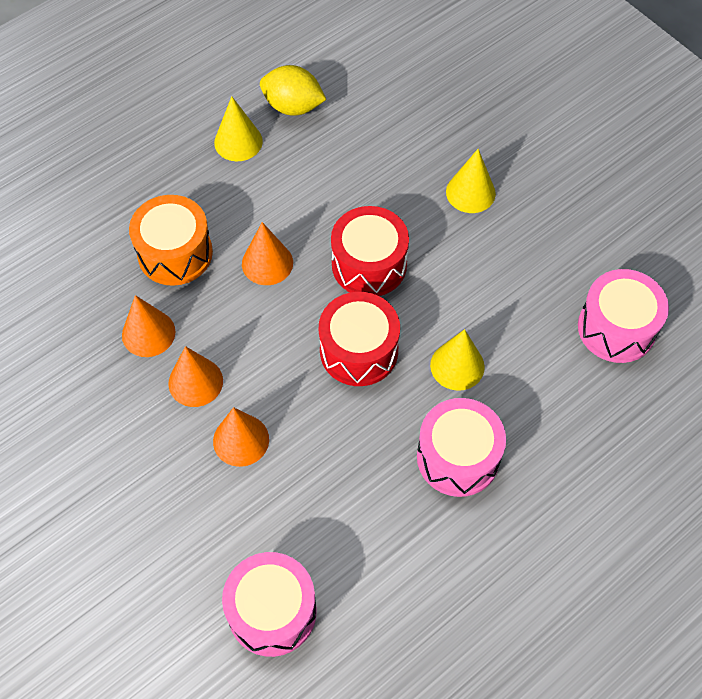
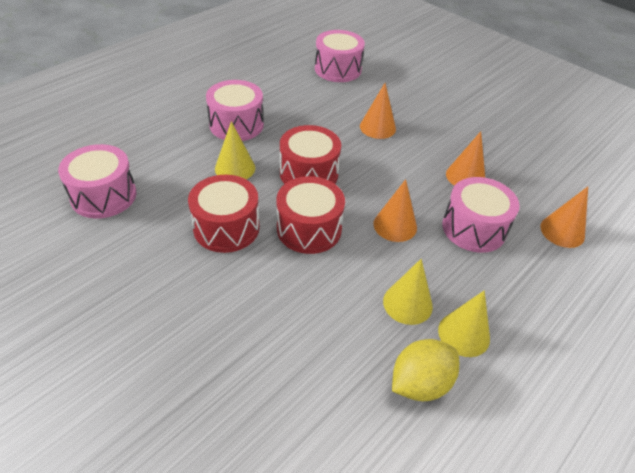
camera: 170 degrees right, 15 degrees down
(175, 253) = (474, 228): orange drum -> pink drum
(195, 382) = (419, 152): orange cone -> orange cone (562, 231)
(293, 106) = (420, 383): yellow lemon -> yellow lemon turned 45 degrees counterclockwise
(464, 272) = (226, 227): none -> red drum
(470, 192) = (215, 297): yellow cone -> yellow cone (407, 303)

